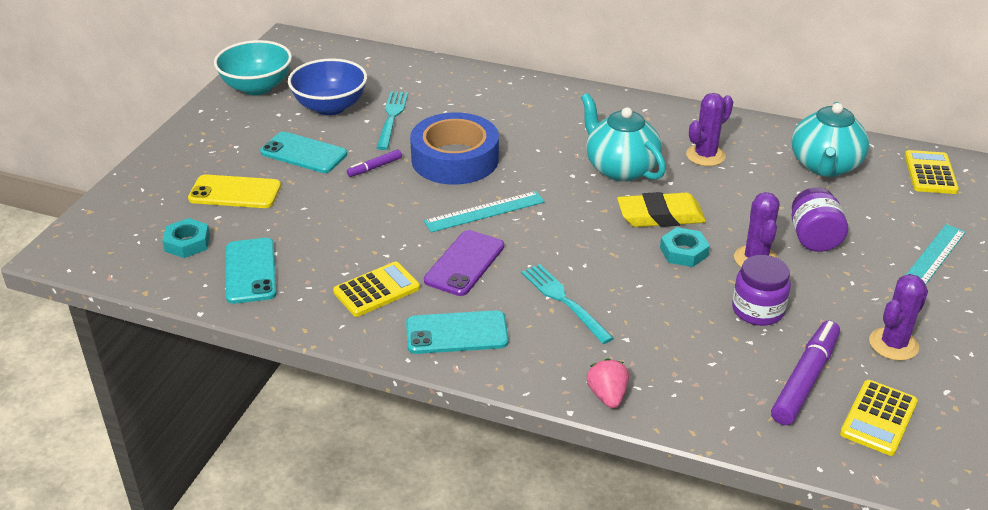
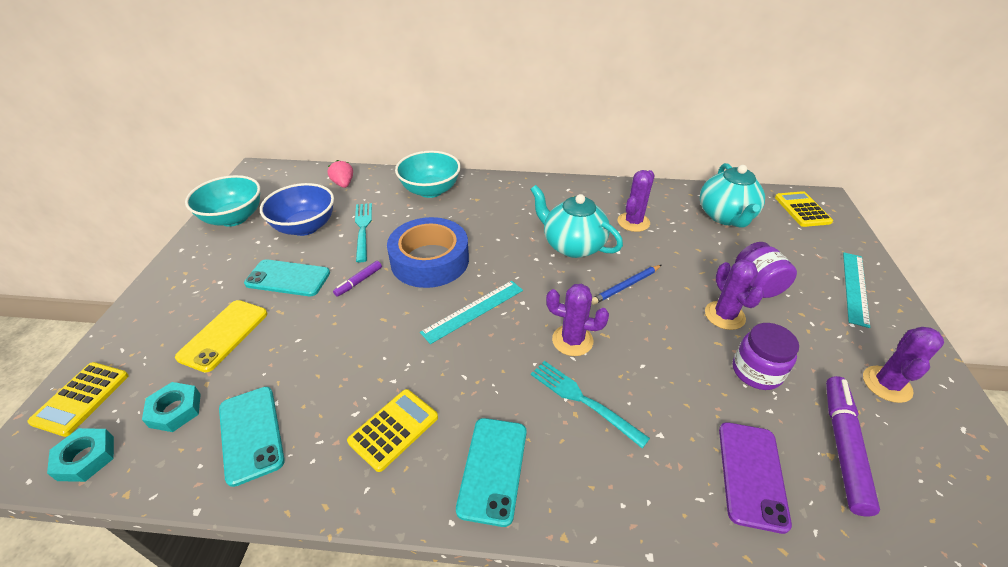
camera: 15 degrees left, 5 degrees up
(235, 192) = (223, 335): yellow phone -> yellow phone turned 60 degrees counterclockwise
(457, 333) = (493, 469): turquoise phone -> turquoise phone turned 60 degrees counterclockwise
(464, 263) = (473, 375): purple phone -> purple phone (751, 474)
(479, 88) = (430, 190): none -> turquoise bowl
(577, 253) = (572, 340): none -> purple cactus
(607, 396) = (677, 520): pink strawberry -> pink strawberry (343, 184)
(660, 216) = (626, 286): yellow eraser -> blue pencil
(683, 252) = (662, 320): turquoise nut -> turquoise nut (86, 458)
(878, 418) = (934, 480): yellow calculator -> yellow calculator (81, 398)

